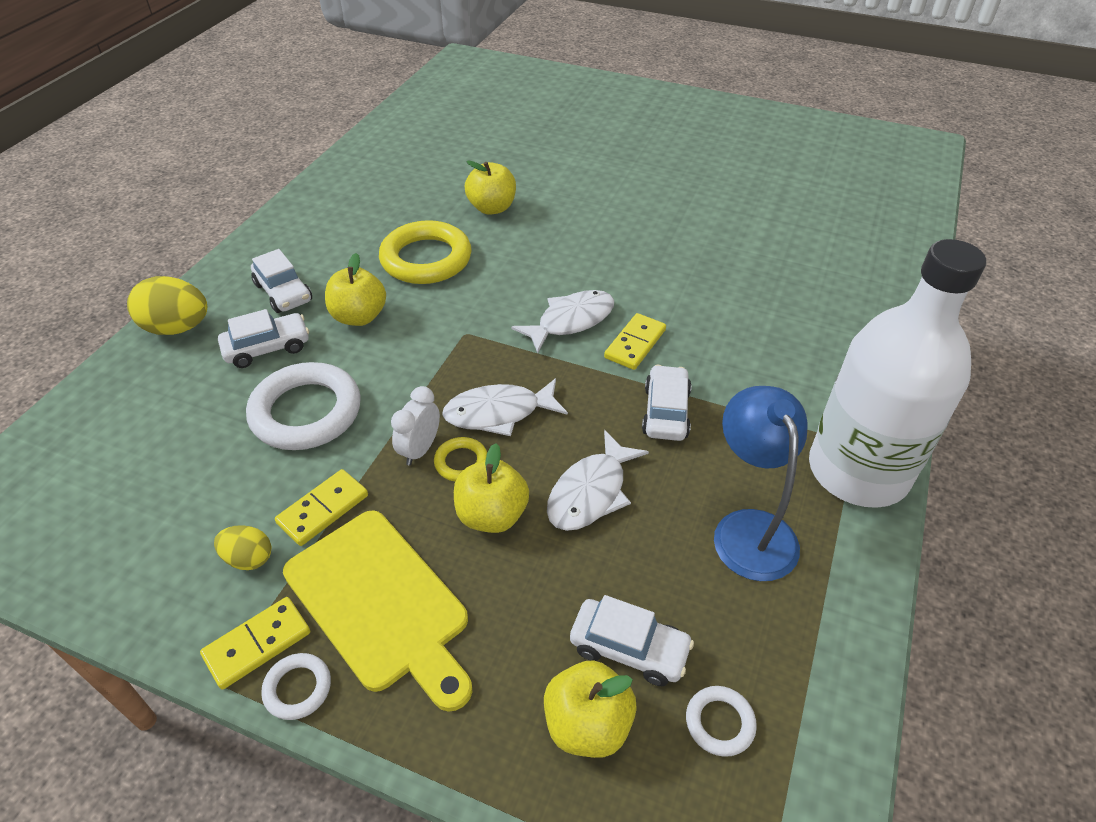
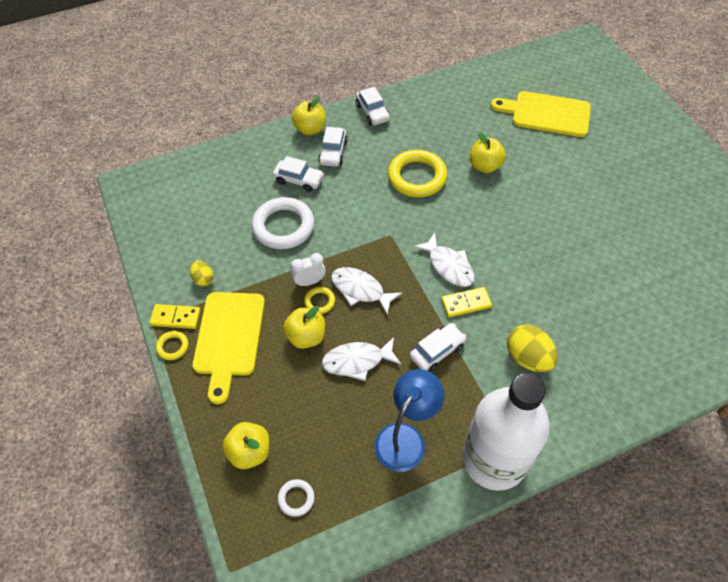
camera: 45 degrees right, 10 degrees up
(177, 328) = (273, 142): yellow egg -> yellow egg (528, 358)
(298, 688) = (173, 346): white ring -> yellow ring
(323, 509) = (247, 279): yellow domino -> none
(359, 317) = (352, 190): yellow apple -> yellow apple (310, 129)
(499, 133) = (546, 114): none -> yellow cutting board
(571, 321) = (448, 266): white fish -> white fish turned 45 degrees clockwise
(629, 648) = (296, 439): white car -> white car (372, 112)

